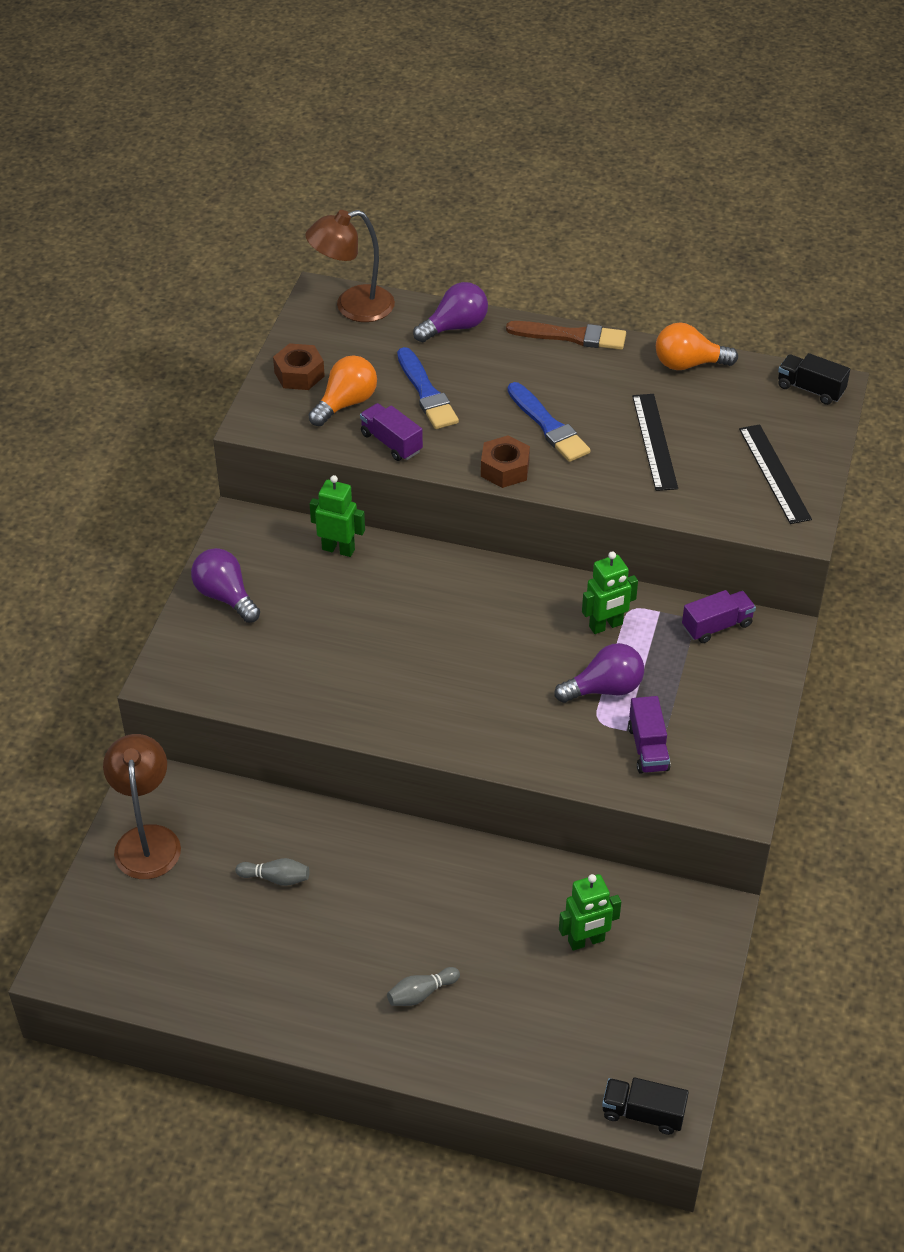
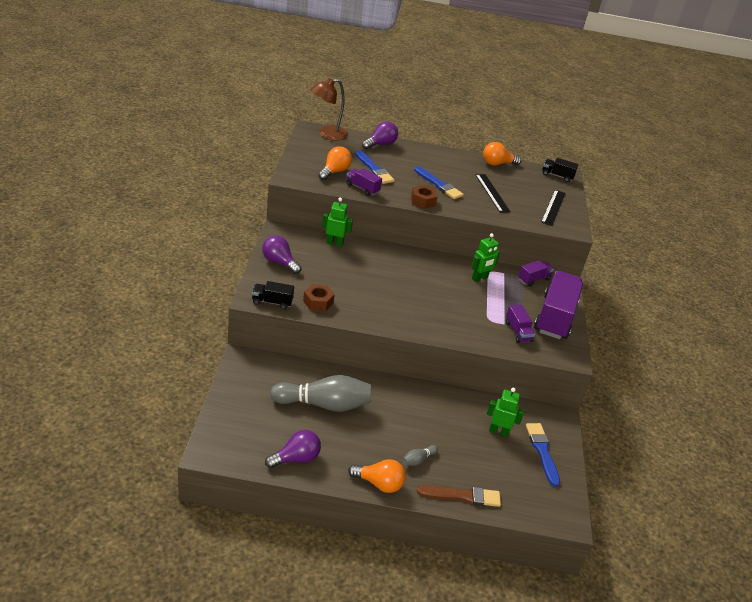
camera: 15 degrees left, 10 degrees down
(147, 840) = (247, 386): brown lamp -> none
(276, 878) = (324, 404): grey bowling pin -> grey bowling pin, size x2.37
(299, 374) = (307, 159): brown nut -> brown nut (318, 302)
(341, 1036) = (379, 483): none -> orange light bulb
(571, 336) = (438, 151): brown brush -> brown brush (462, 496)
(586, 941) = (498, 431): green robot -> green robot turned 135 degrees counterclockwise
(604, 689) = (488, 305): purple light bulb -> purple light bulb (296, 458)
(643, 1113) = (553, 516): black truck -> black truck (272, 302)
(659, 984) = (542, 451): none -> blue brush
(733, 715) = (555, 317): none -> purple truck
(774, 473) = (553, 207): black ruler -> black ruler turned 45 degrees clockwise

